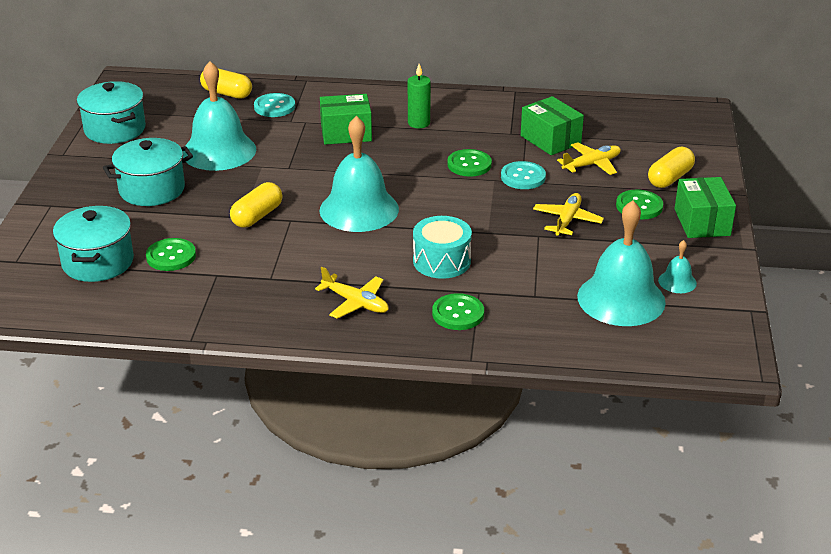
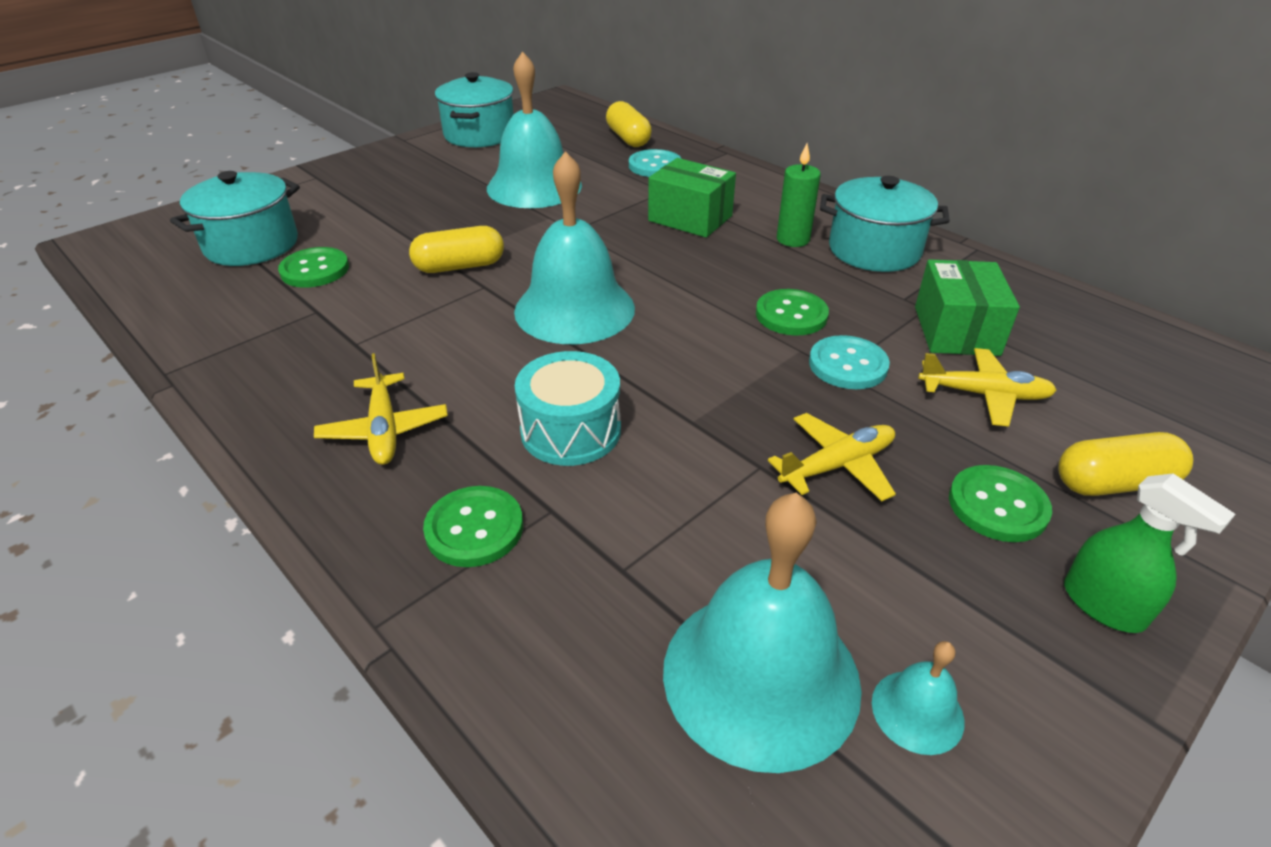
camera: 40 degrees right, 5 degrees up
(152, 189) = (415, 198): turquoise pot -> turquoise pot (874, 250)
(702, 222) = (1103, 605): green box -> green spray bottle

